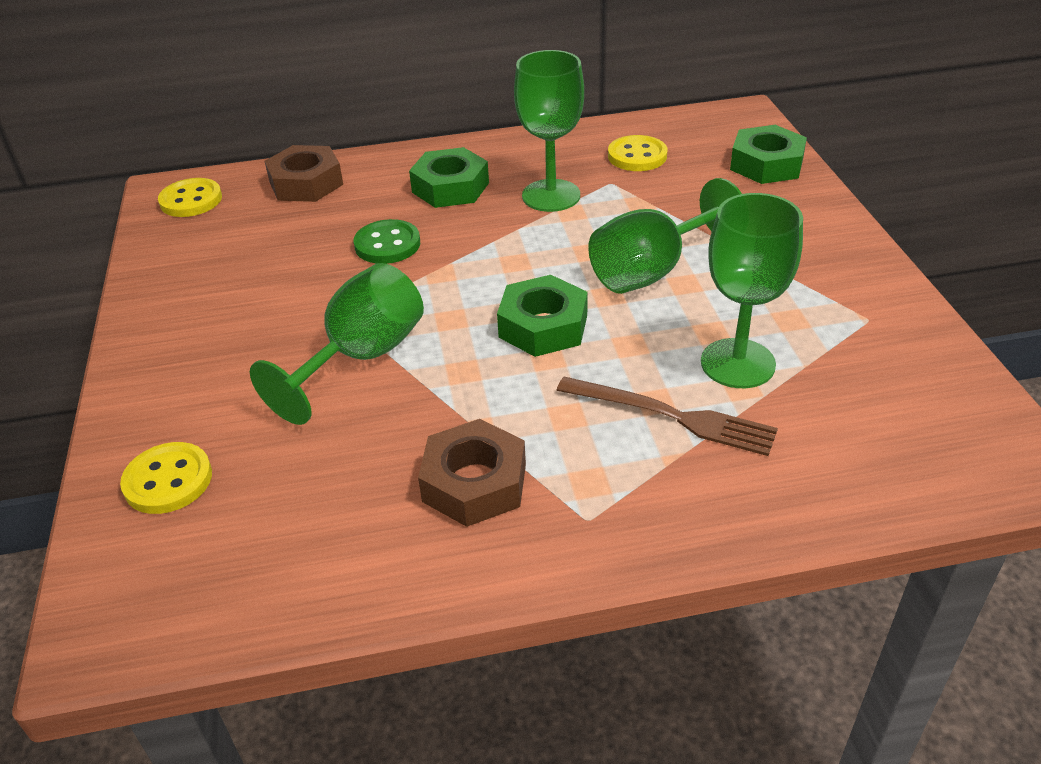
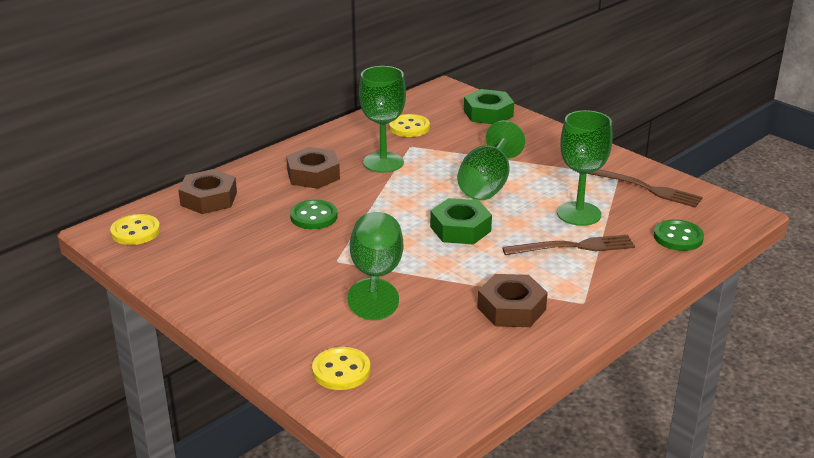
camera: 35 degrees left, 10 degrees down
(450, 187) = (313, 175): green nut -> brown nut
(862, 466) = (678, 237): none -> green button
(892, 357) = (645, 188): none -> brown fork

